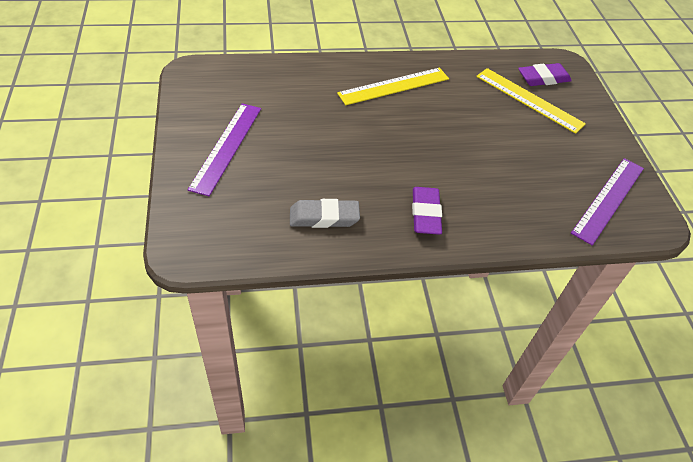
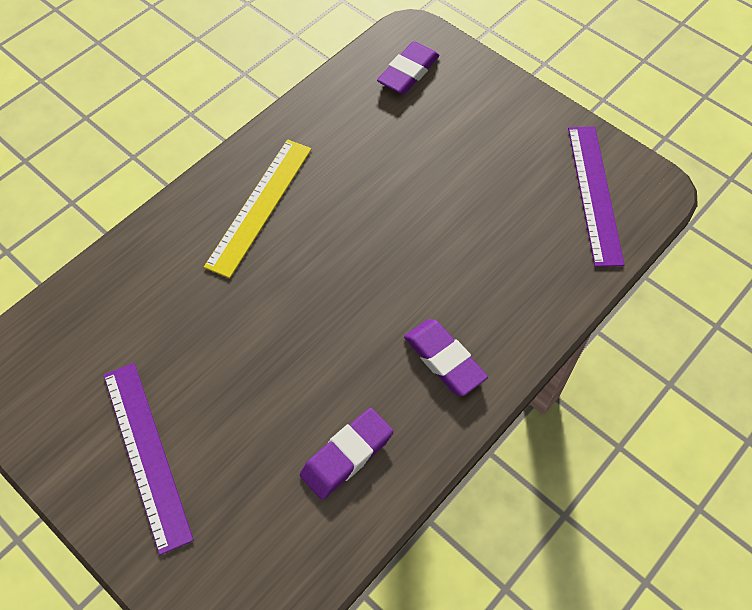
camera: 35 degrees left, 10 degrees up
(324, 217) = (347, 456): grey eraser -> purple eraser
(529, 100) = (418, 115): yellow ruler -> none

